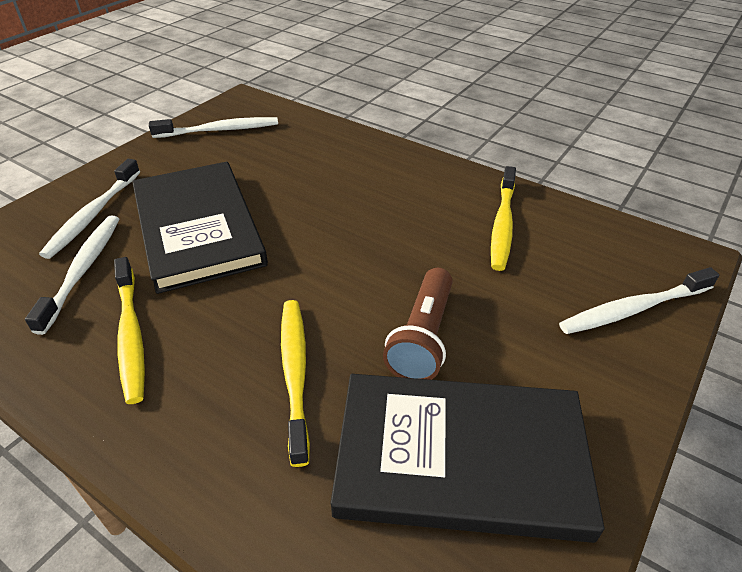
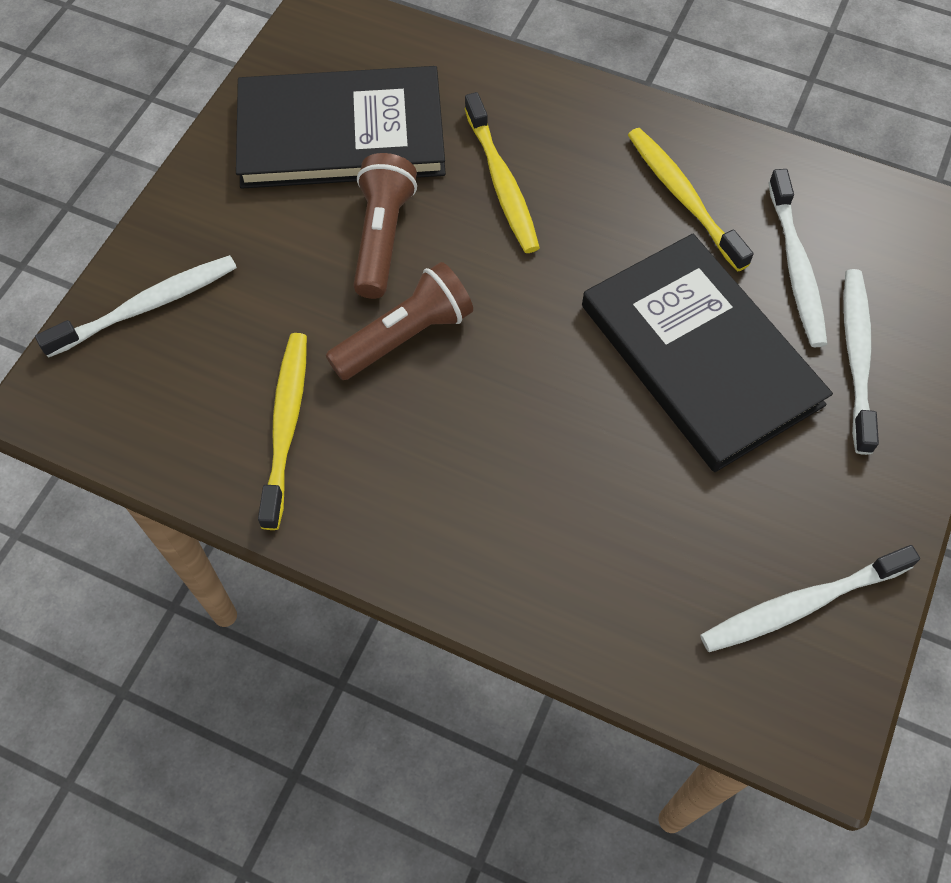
camera: 170 degrees right, 20 degrees up
(412, 263) = (405, 336): none -> brown flashlight

